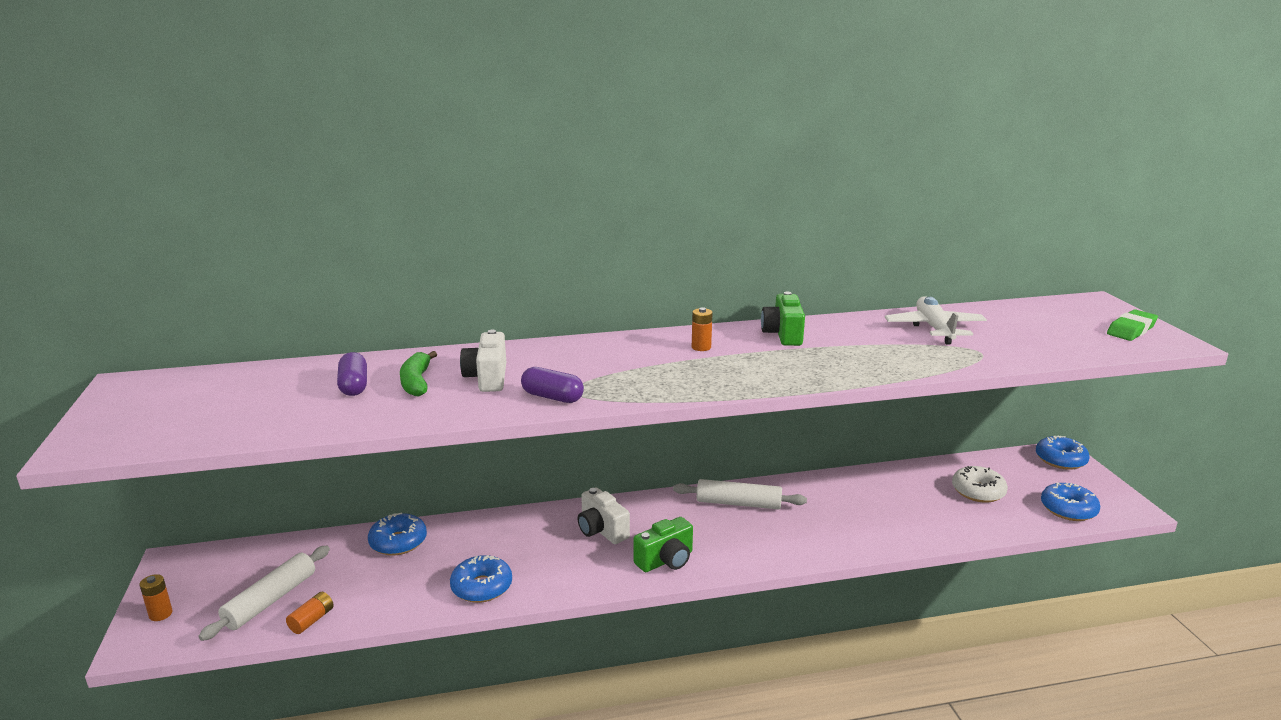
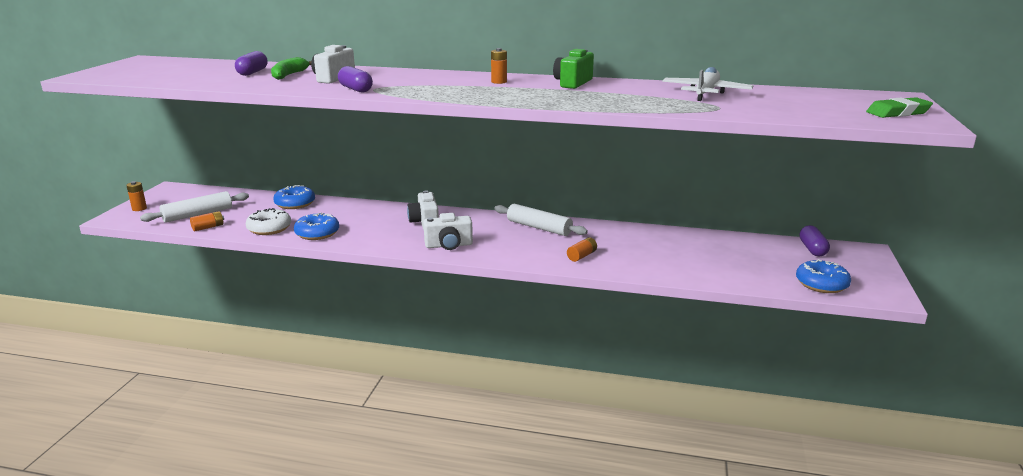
camera: 25 degrees right, 0 degrees up
(666, 560) = (449, 245): green camera -> white camera
(823, 535) = (582, 256): none -> orange battery
(978, 491) = (749, 258): white donut -> white donut (269, 228)
(1018, 464) = (812, 249): none -> purple capsule
(1060, 460) = (858, 254): blue donut -> none

